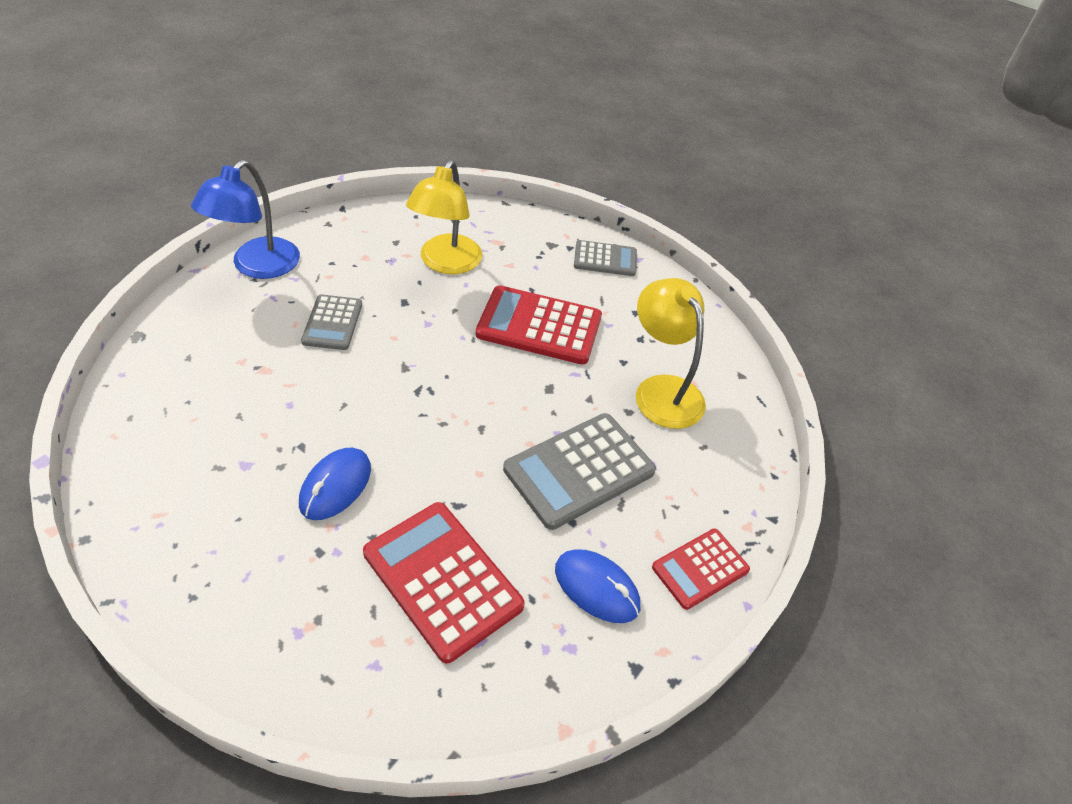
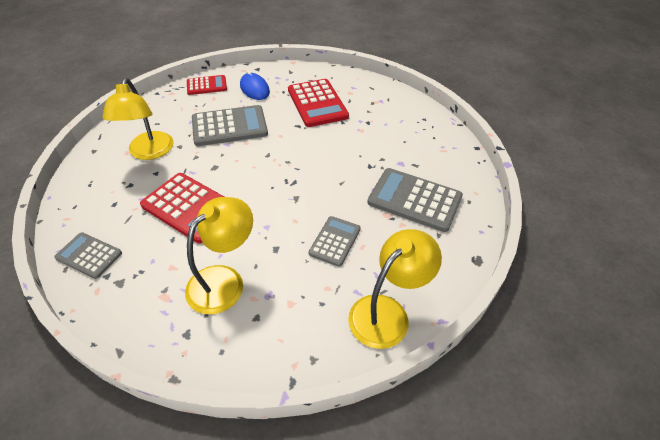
camera: 155 degrees left, 0 degrees up
(222, 401) = (414, 200): none -> grey calculator
(257, 267) = (387, 312): blue lamp -> yellow lamp
(335, 486) = (355, 144): blue mouse -> none

